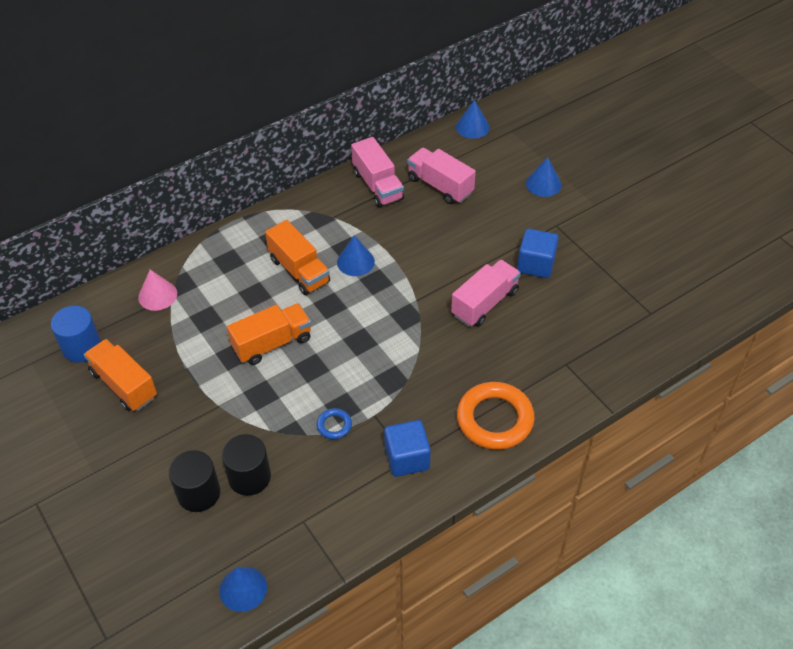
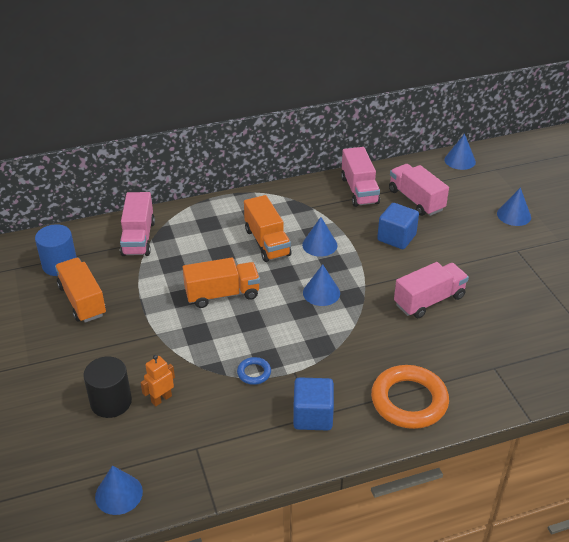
camera: 15 degrees right, 10 degrees down
(157, 295) = (138, 238): pink cone -> pink truck
(249, 477) = (161, 399): black cylinder -> orange robot
(374, 318) = (321, 293): none -> blue cone
(536, 264) = (488, 278): blue cube -> blue cube (396, 238)

